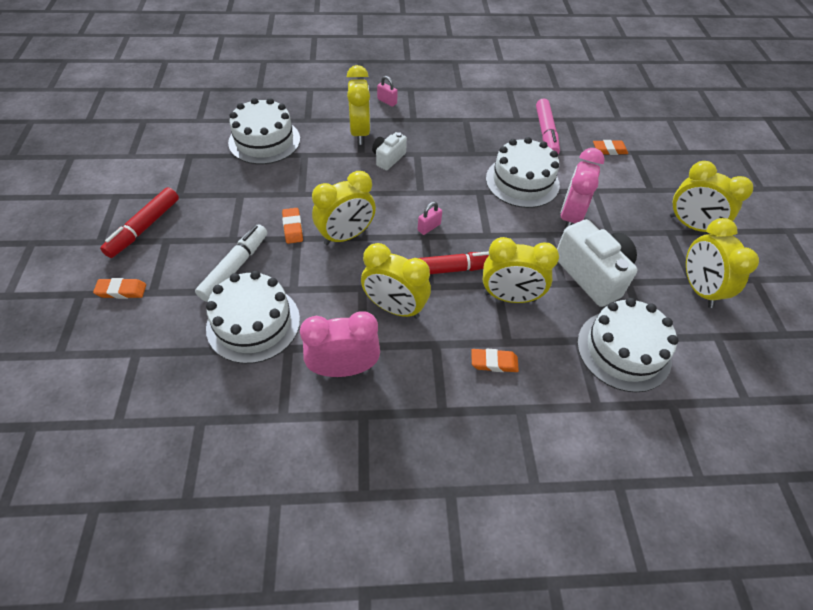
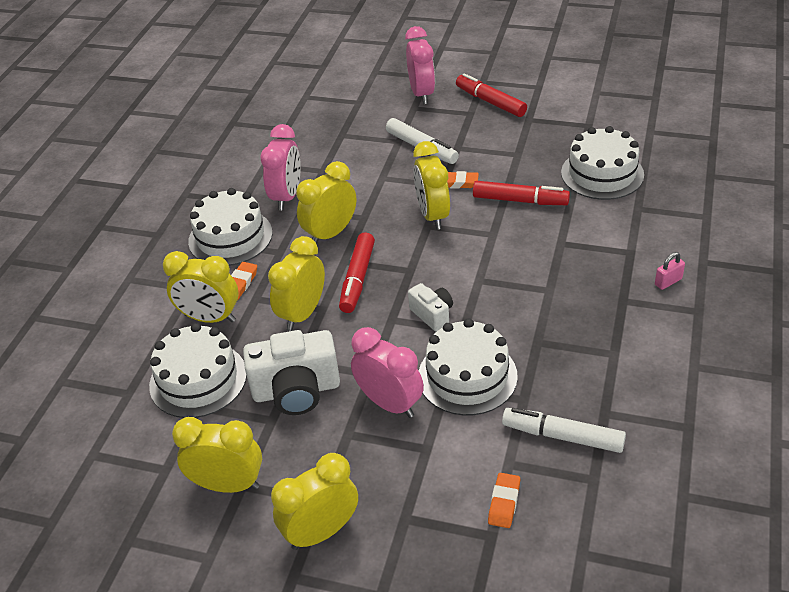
camera: 115 degrees right, 10 degrees down
(121, 291) = (422, 94): orange eraser -> pink clock
(253, 323) = (356, 155): white cake -> white cake (230, 237)
(311, 183) = (520, 200): none -> red marker
(360, 133) = (602, 247): yellow clock -> yellow clock (210, 318)
(388, 158) = (546, 264): white camera -> white camera (432, 314)
(429, 227) = (421, 275): pink padlock -> none
(546, 133) = (562, 436): pink marker -> white marker

